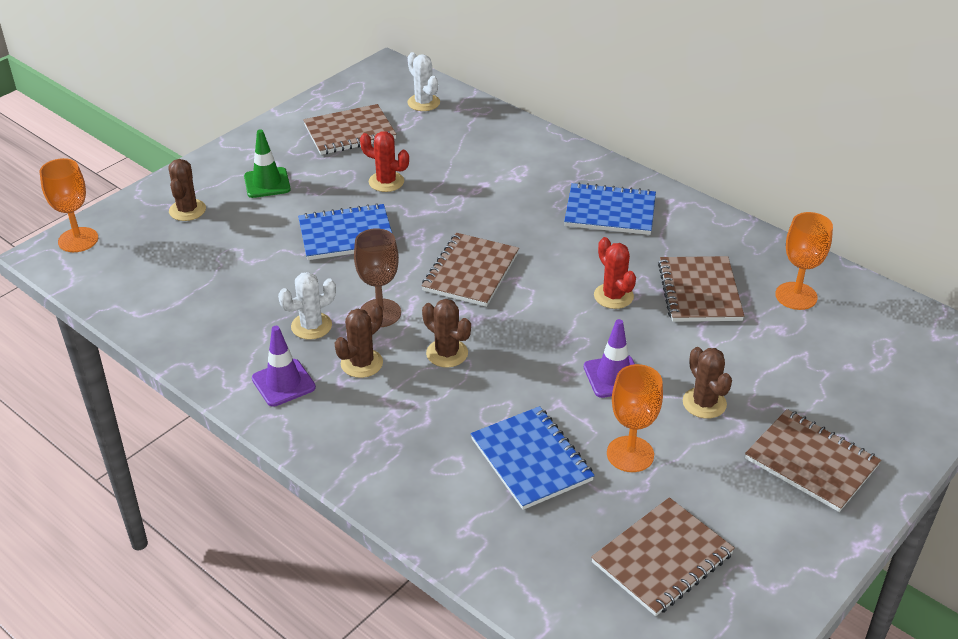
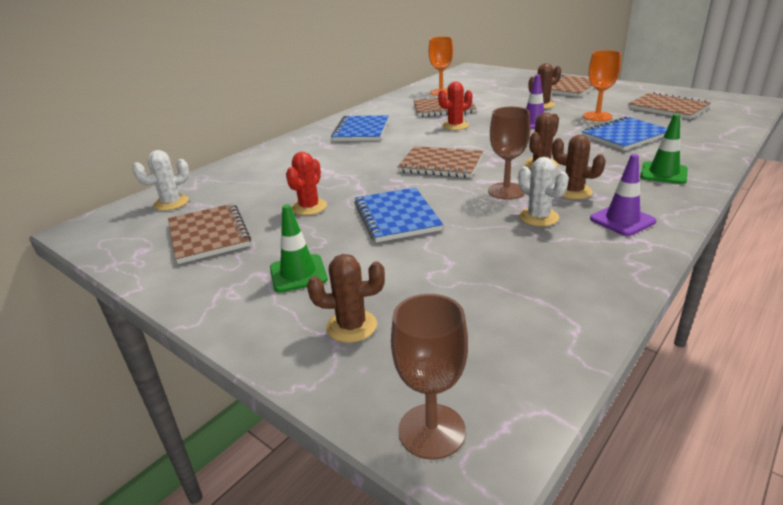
camera: 90 degrees left, 10 degrees down
(78, 240) = (431, 431): orange goblet -> brown goblet
(387, 454) = (663, 173): none -> green traffic cone

